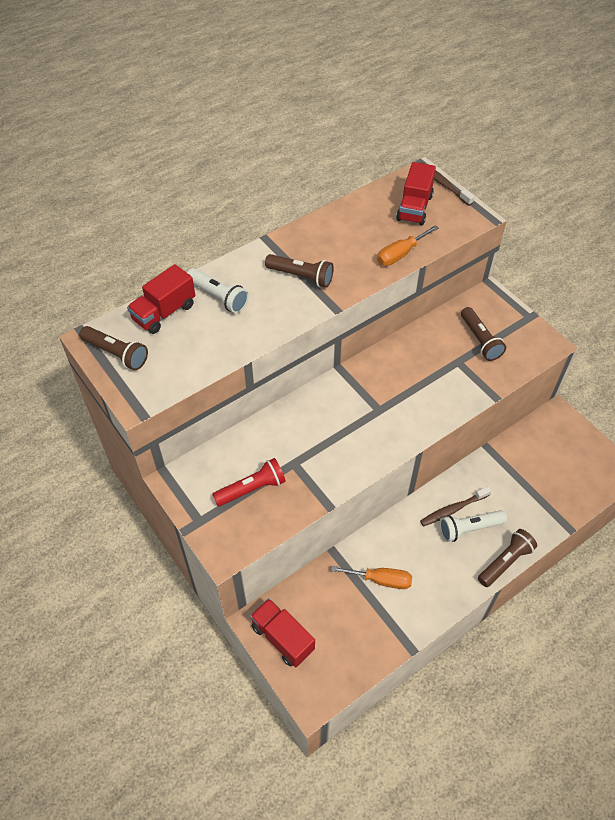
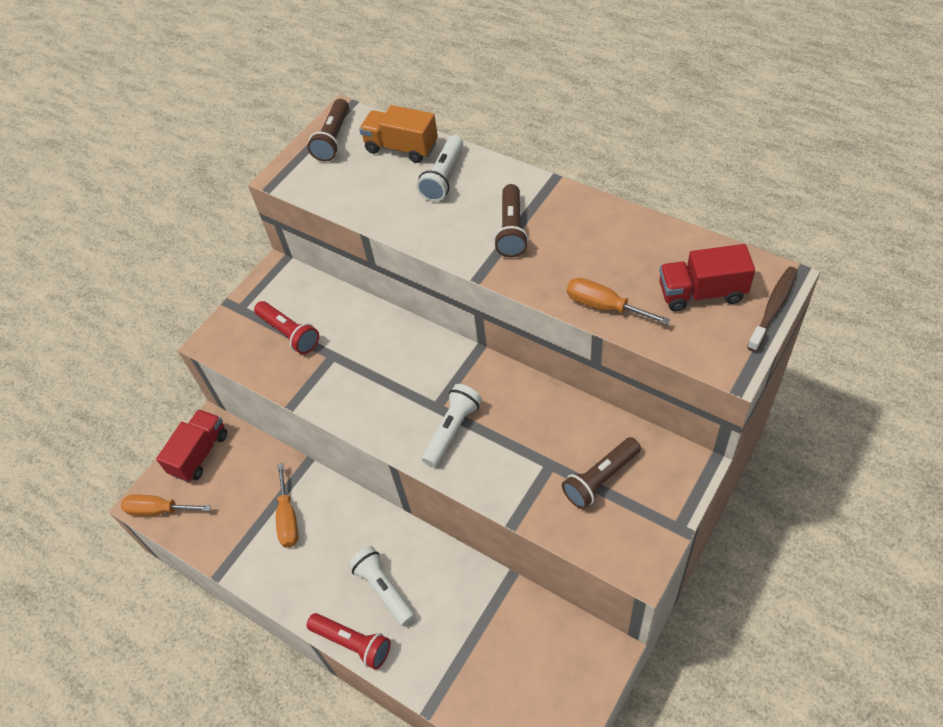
camera: 75 degrees right, 0 degrees up
(164, 312) = (401, 148): red truck -> orange truck
(326, 687) = (159, 510): none -> orange screwdriver
(405, 407) = (452, 430): none -> white flashlight
(453, 509) = (403, 564): brown toothbrush -> none
(505, 562) = (352, 643): brown flashlight -> red flashlight

